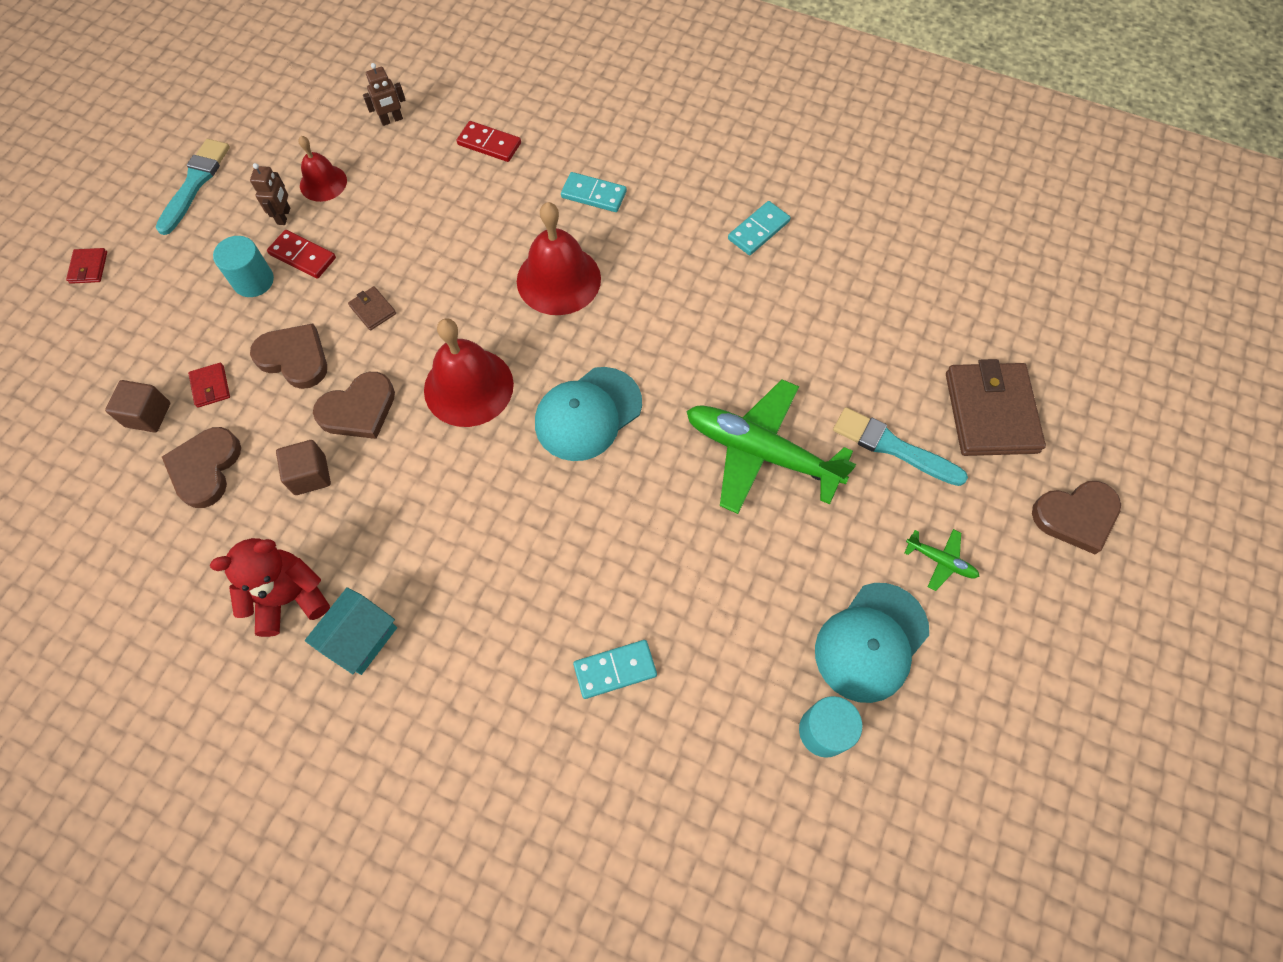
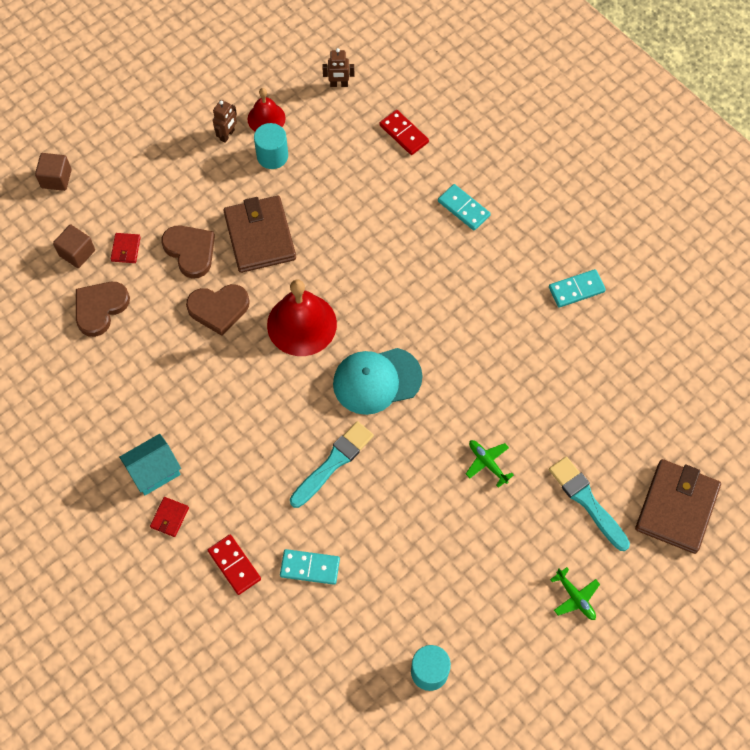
camera: 25 degrees right, 0 degrees up
(89, 267) = (77, 122): red wallet -> red wallet (169, 517)
(195, 183) = (174, 82): turquoise brush -> turquoise brush (333, 463)
(253, 281) = (185, 179): turquoise cylinder -> turquoise cylinder (272, 156)
(289, 597) = (120, 423): red teddy bear -> none
(303, 256) = (228, 173): red domino -> red domino (234, 565)
(310, 475) = (167, 343): brown cube -> brown cube (56, 179)
(373, 310) = (260, 236): brown wallet -> brown wallet, size x2.33
(558, 279) = (404, 267): red bell -> none
(762, 453) = (487, 463): green plane -> green plane, size x0.43
(871, 642) = (494, 629): turquoise cap -> none
(1076, 516) = (695, 611): brown heart -> none

